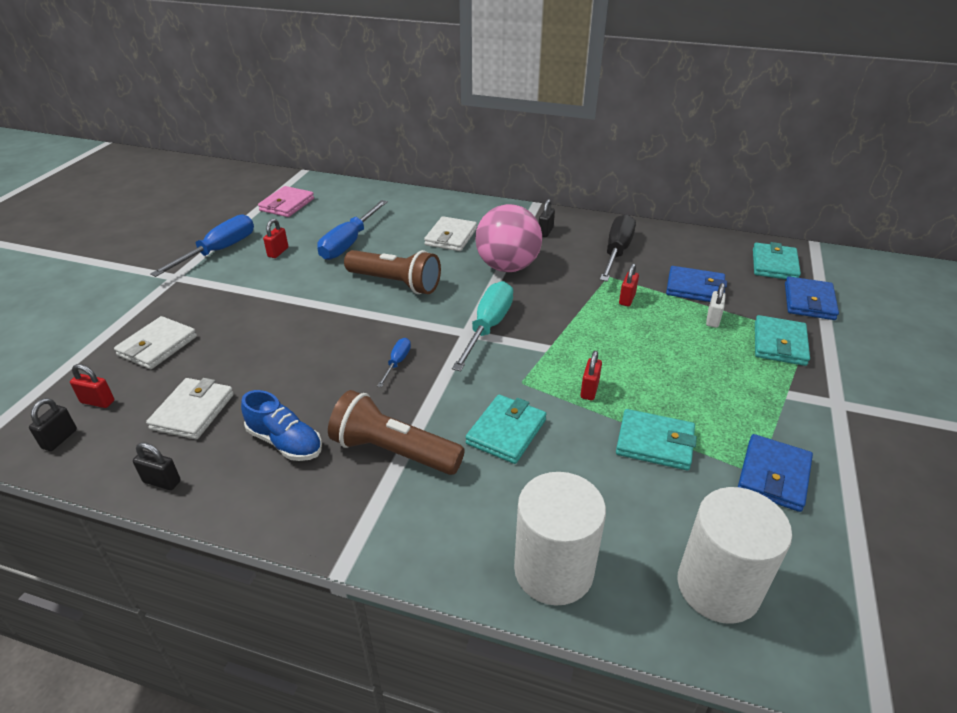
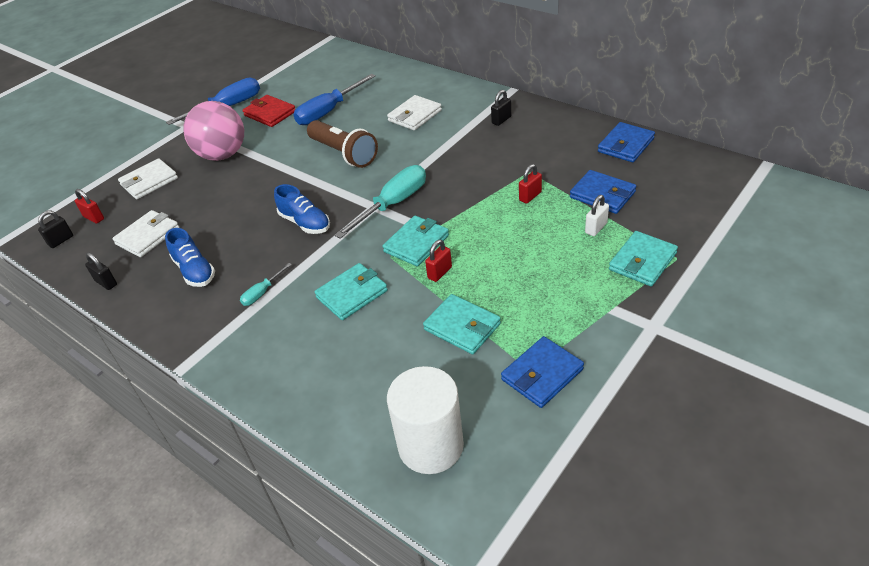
camera: 25 degrees right, 5 degrees up
(278, 252) = (270, 113): red padlock -> red wallet
(287, 205) = (300, 69): pink wallet -> none
(393, 451) = (262, 292): brown flashlight -> turquoise screwdriver
(397, 362) = (305, 223): blue screwdriver -> blue shoe
(507, 267) = (445, 151): pink ball -> pink ball (222, 155)
(553, 570) = (319, 403): white cylinder -> none
(616, 252) = (553, 148): black screwdriver -> none
(774, 265) = (703, 182): turquoise wallet -> turquoise wallet (416, 243)
(809, 301) = (707, 225): blue wallet -> blue wallet (625, 145)

